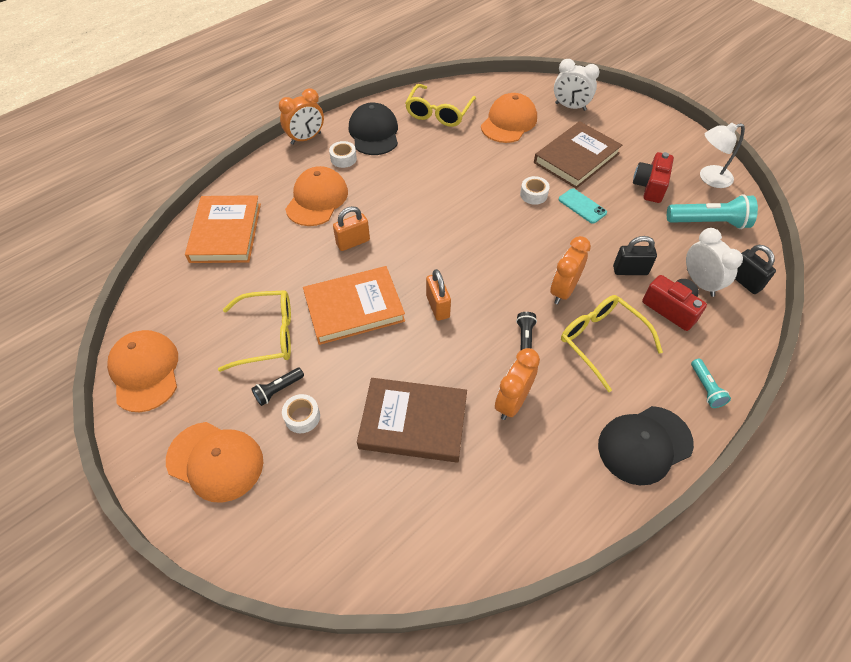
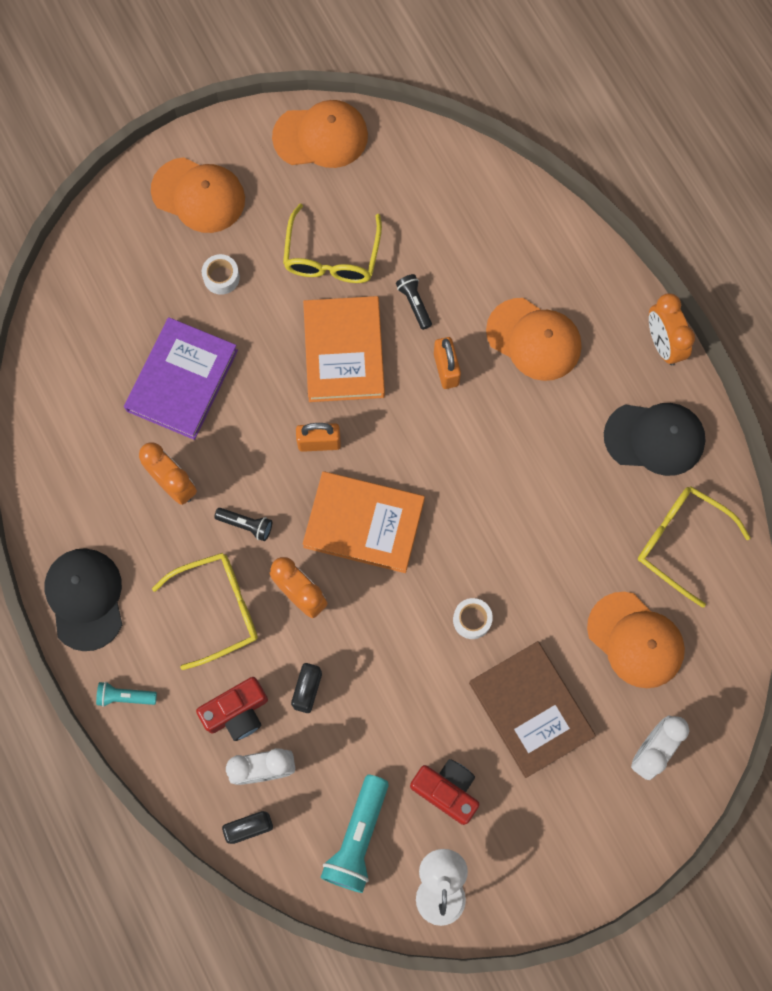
camera: 105 degrees right, 20 degrees up
(215, 461) = (198, 195): orange cap -> orange cap turned 105 degrees counterclockwise
(225, 232) = (502, 226): orange book -> orange book (364, 523)
(278, 390) = (259, 259): black flashlight -> black flashlight (414, 303)
(343, 159) = (607, 386): white tape -> none
(413, 422) = (182, 380): brown book -> purple book
(582, 206) = (433, 677): turquoise phone -> none

